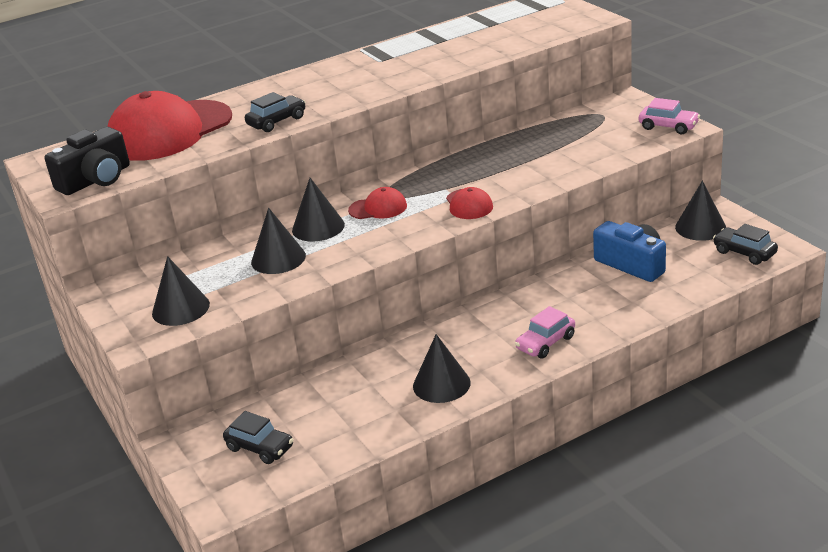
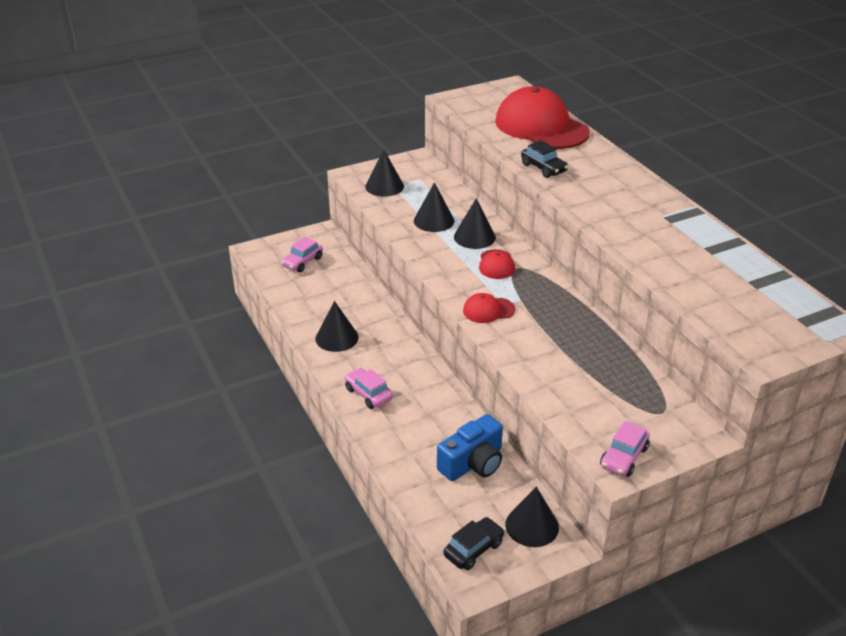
camera: 90 degrees right, 5 degrees up
(96, 180) = (471, 106): black camera -> none
(260, 448) = (302, 262): black car -> pink car

